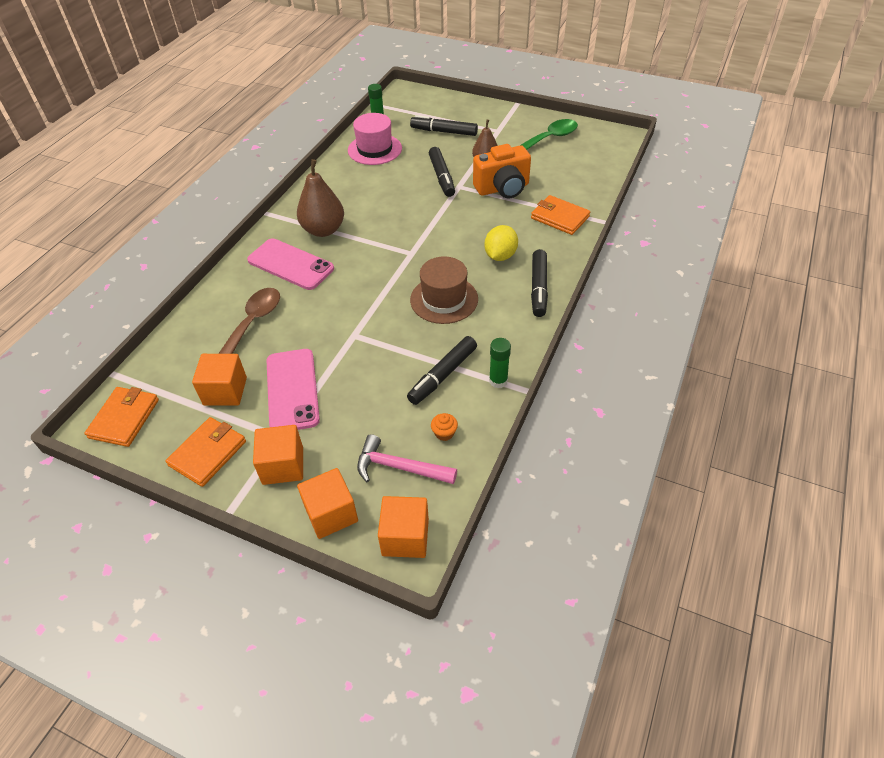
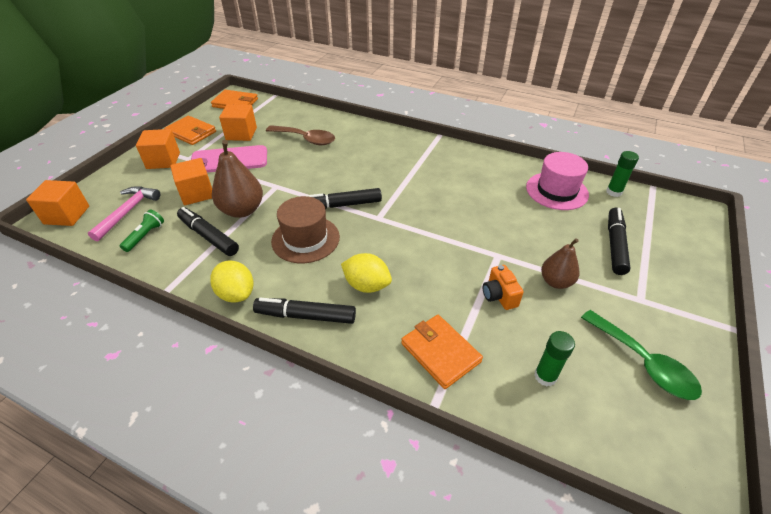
camera: 90 degrees right, 5 degrees down
(290, 264) = (370, 151): pink phone -> none
(323, 230) = (415, 164): brown pear -> brown pear (242, 210)
(331, 513) = (111, 182): orange cube -> orange cube (197, 193)
(441, 177) = (514, 241): black marker -> black marker (342, 205)
(444, 433) = (145, 236): orange cupcake -> green flashlight
(498, 380) = (185, 272): green glue stick -> green glue stick (545, 376)
(502, 188) = (499, 296): orange camera -> orange camera, size x0.55
(520, 336) = (236, 294): none -> yellow lemon
(559, 217) = (440, 352): orange wallet -> orange wallet turned 75 degrees counterclockwise

